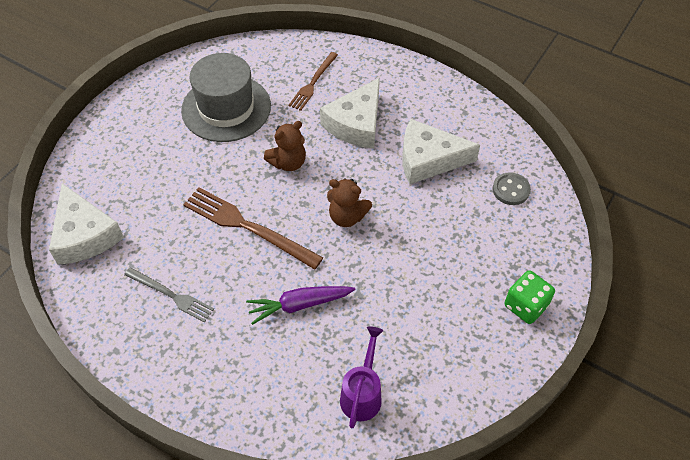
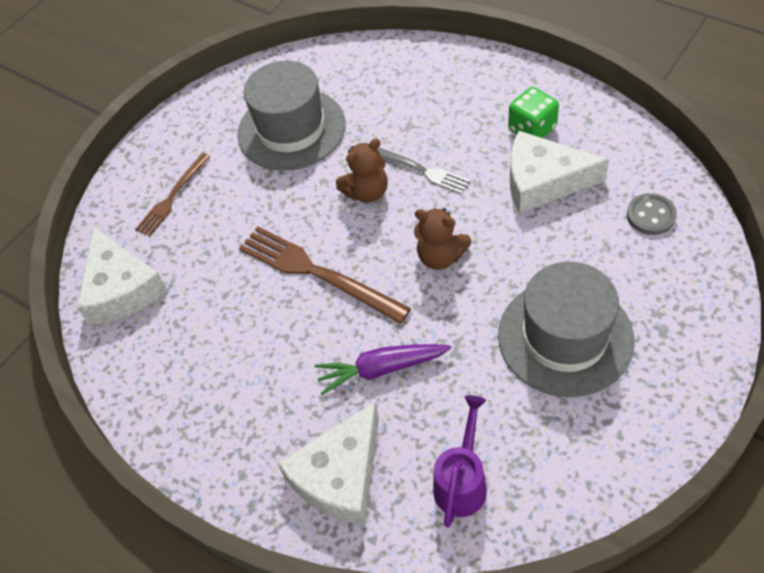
camera: 10 degrees right, 0 degrees up
(171, 295) = (224, 360): grey fork -> grey fork (421, 170)
(313, 83) = (397, 93): brown fork -> brown fork (172, 197)
(356, 124) = (451, 141): white cheese -> white cheese (340, 475)
(443, 283) = (565, 337): none -> grey hat
(525, 306) = (674, 364): green dice -> green dice (532, 129)

